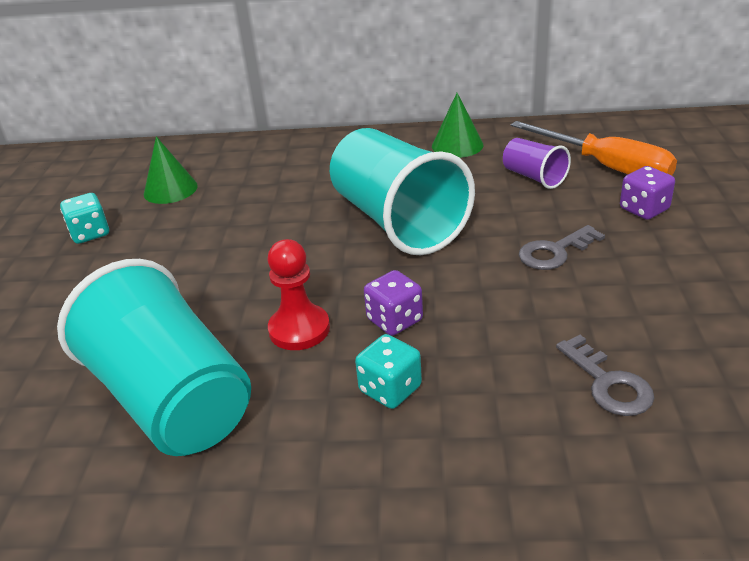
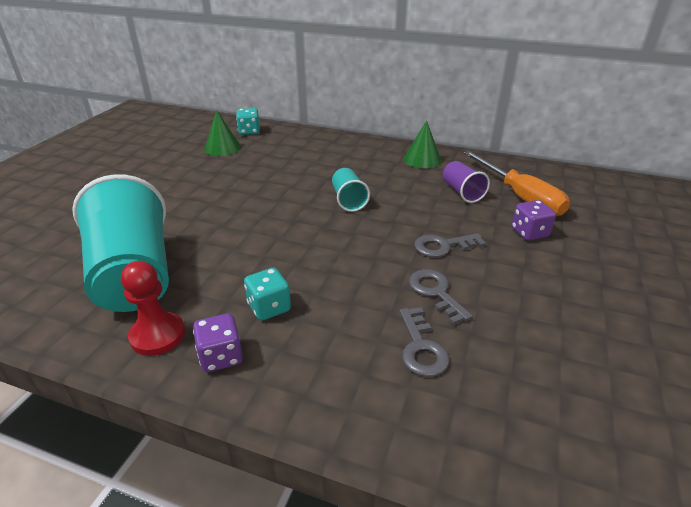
camera: 15 degrees right, 0 degrees up
(90, 233) = (159, 163): turquoise dice -> turquoise dice (249, 131)
(299, 329) = (239, 253): red pawn -> red pawn (158, 335)
(394, 320) = (303, 263): purple dice -> purple dice (221, 356)
(398, 222) = (348, 200): turquoise cup -> turquoise cup, size x0.46
(582, 312) = (435, 292): none -> grey key

